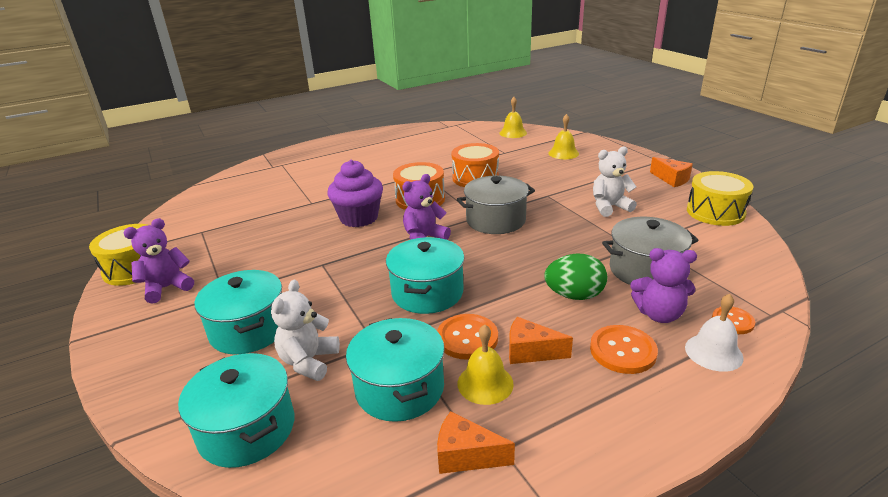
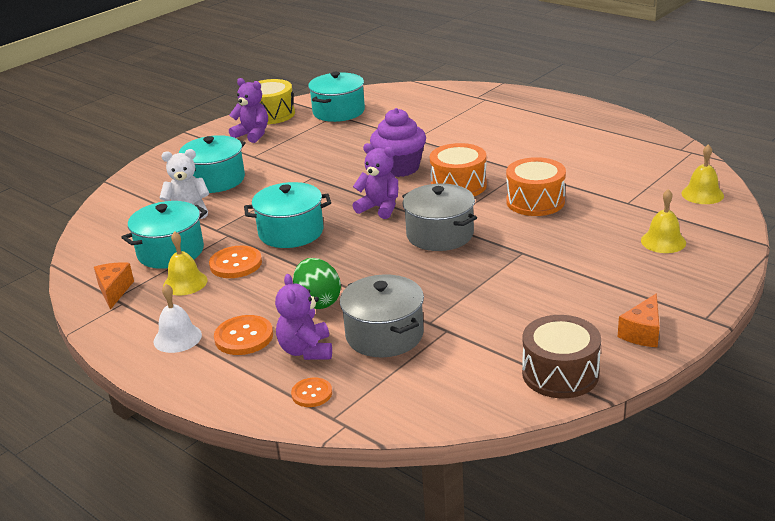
camera: 70 degrees right, 0 degrees up
(247, 429) = (121, 214): turquoise pot -> turquoise pot (338, 112)
(530, 352) = (228, 294): orange cheese -> none
(609, 207) = (520, 296): white teddy bear -> none
(713, 352) = (258, 384): white bell -> white bell (177, 338)
(715, 212) = (560, 374): yellow drum -> brown drum

